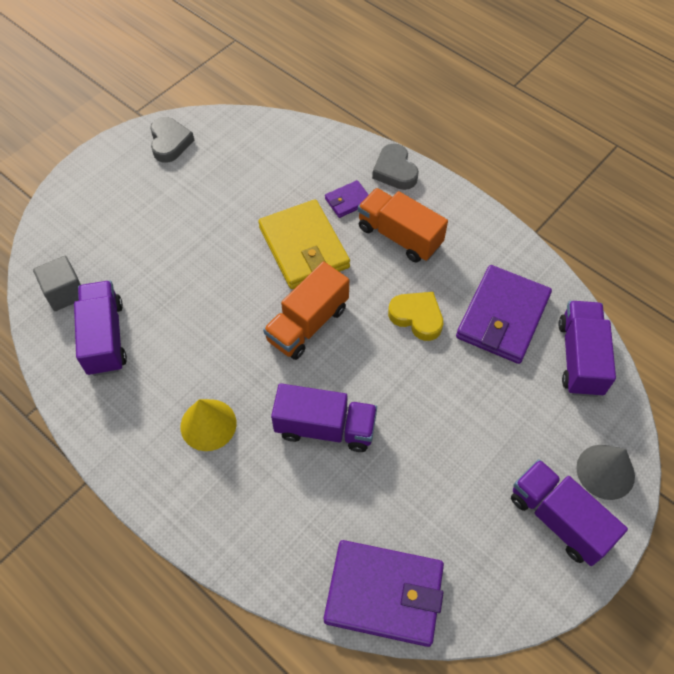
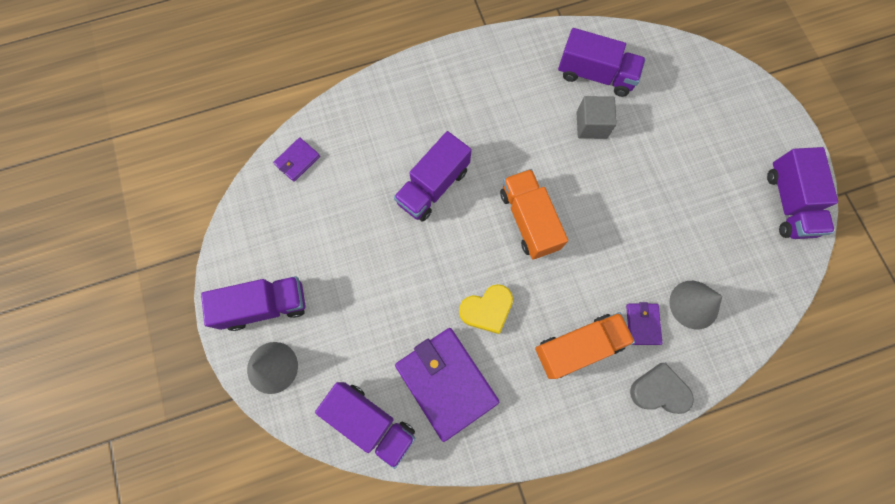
camera: 120 degrees right, 15 degrees up
(65, 292) = (653, 63): grey cube -> grey cube (591, 125)
(170, 143) = (789, 203): grey heart -> purple truck
(208, 424) = (482, 112): yellow cone -> none
(304, 247) = (608, 257): yellow wallet -> none
(306, 174) = (694, 304): none -> grey cone
(384, 593) = (297, 160): purple wallet -> purple wallet, size x0.47

